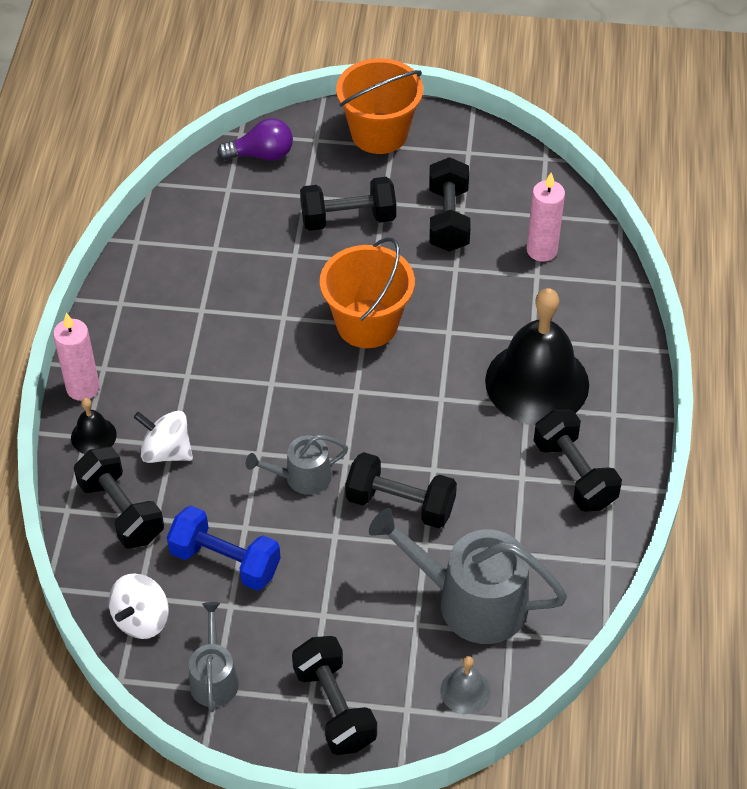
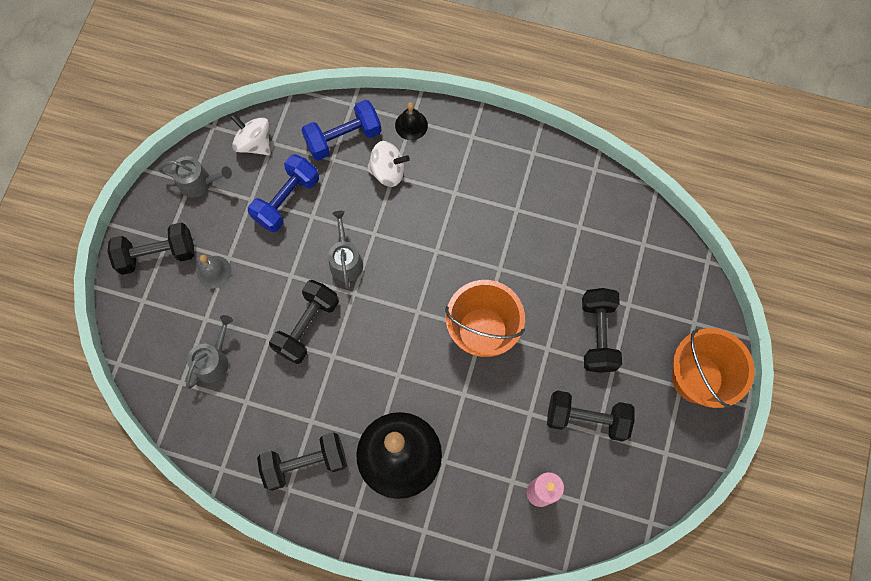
camera: 100 degrees right, 20 degrees up
(83, 388) = (455, 121): pink candle -> none
(121, 511) = (343, 138): black dumbbell -> blue dumbbell
(166, 451) = (388, 171): white spinning top -> white spinning top turned 60 degrees clockwise
(261, 154) = (680, 275): purple light bulb -> none
(465, 691) = (145, 342): grey bell -> grey bell (214, 271)
(471, 601) = (213, 361): grey watering can -> grey watering can, size x0.54

